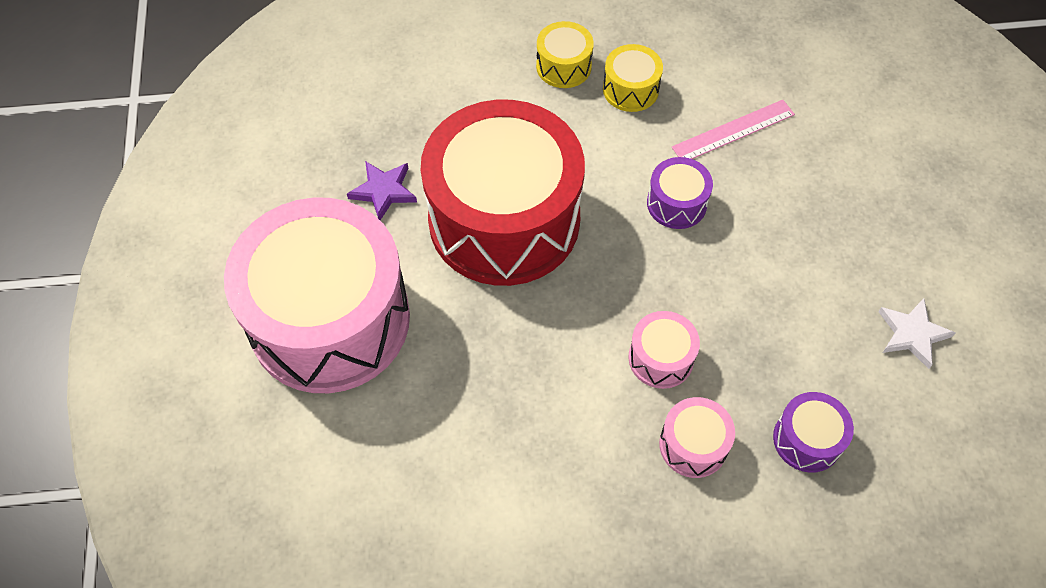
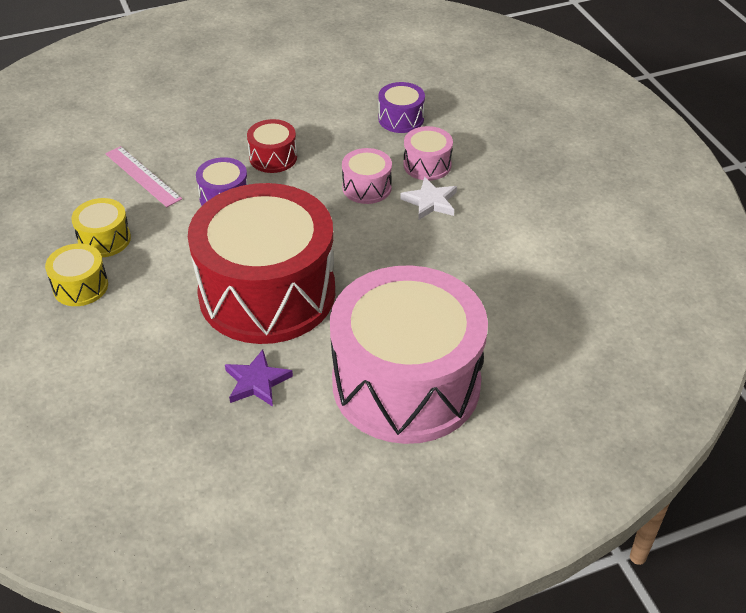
camera: 105 degrees left, 15 degrees down
(744, 265) = (273, 157): none -> red drum
(912, 334) = (305, 83): white star -> white star (430, 202)

